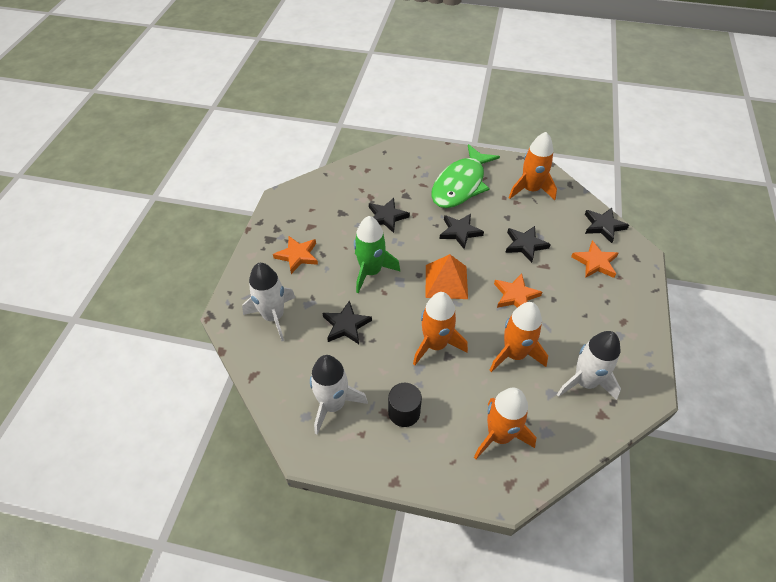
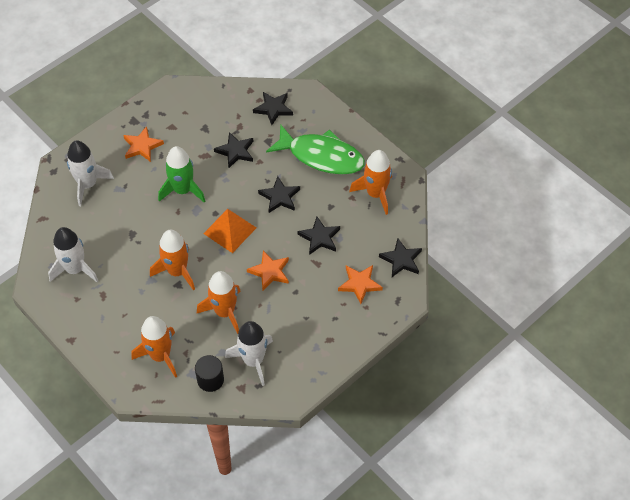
camera: 35 degrees right, 5 degrees up
(346, 325) = (130, 220): black star -> black star (273, 109)
(404, 412) = (114, 302): black cylinder -> black cylinder (210, 380)
(460, 185) = (321, 156): green fish -> green fish turned 135 degrees counterclockwise

